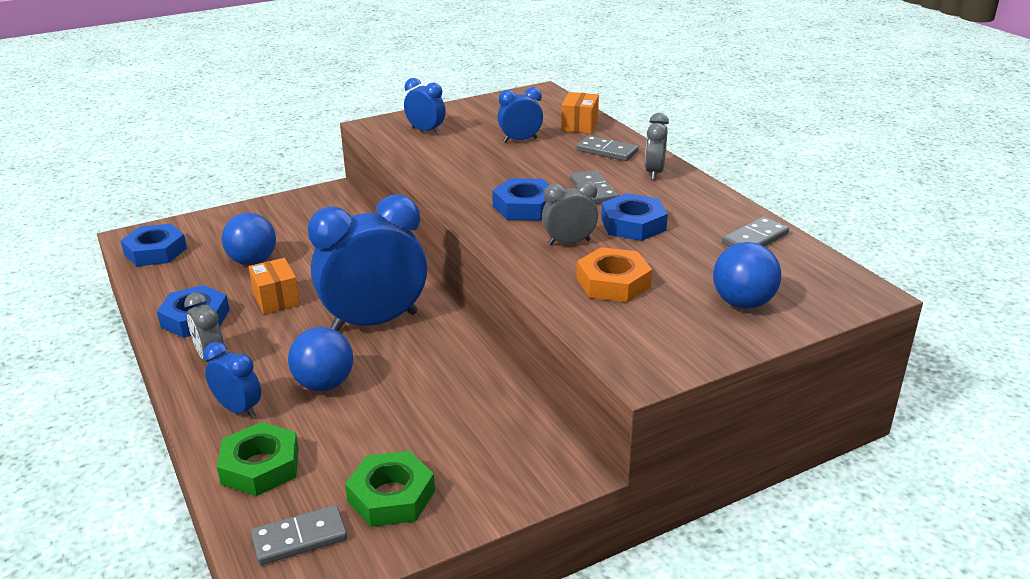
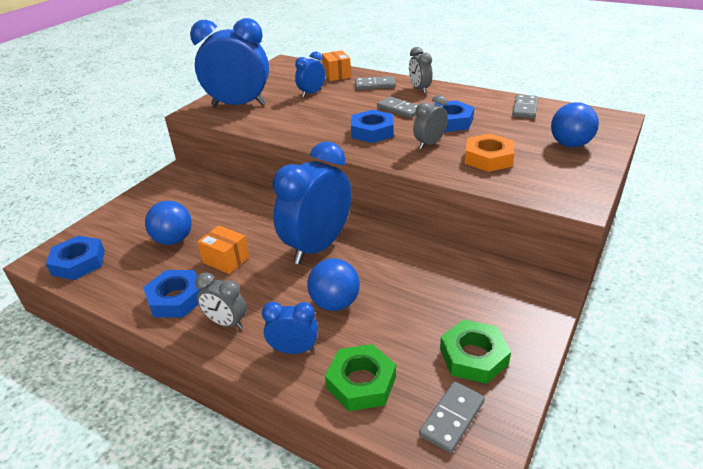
camera: 30 degrees left, 5 degrees up
(426, 131) = (239, 105): blue clock -> blue clock, size x2.06

